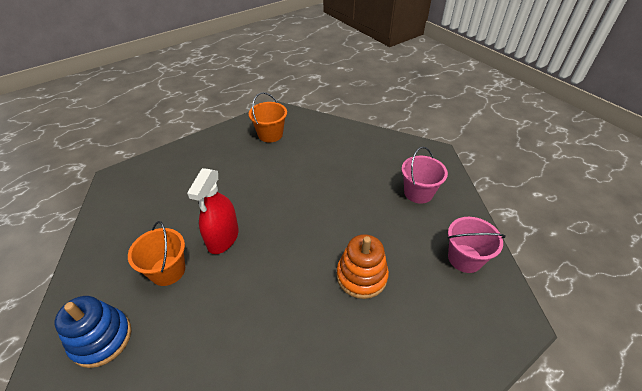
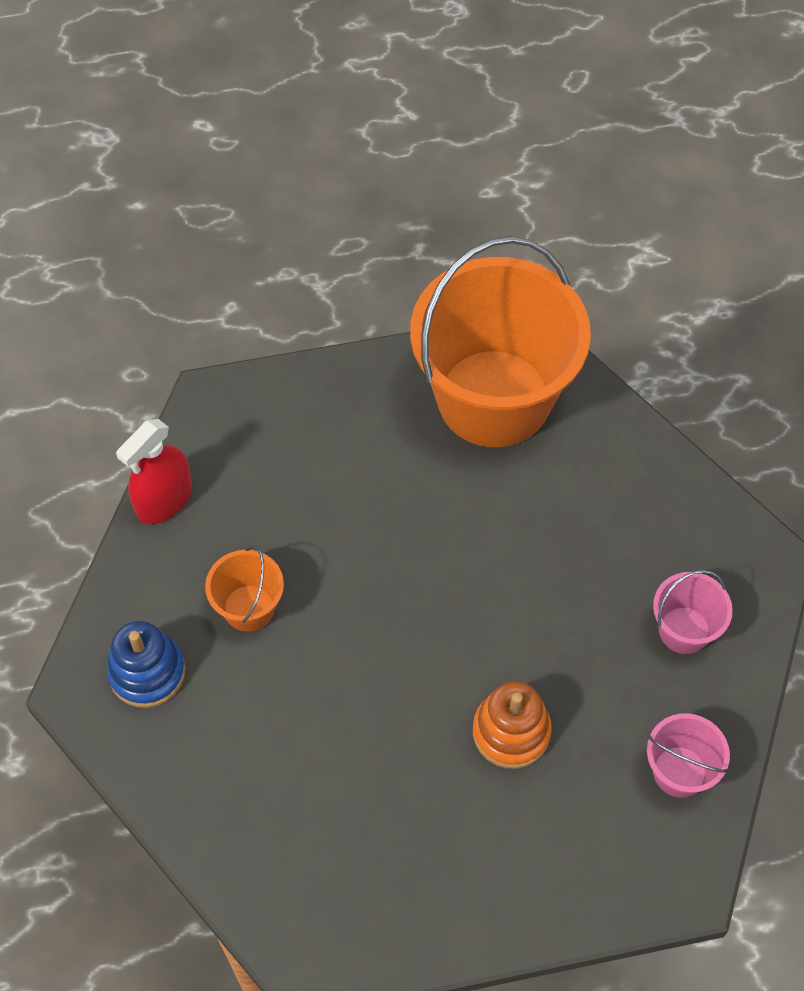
camera: 25 degrees right, 15 degrees up
(223, 238) = (340, 585): red spray bottle -> red spray bottle (164, 500)
(270, 134) = (494, 398): orange bucket -> orange bucket, size x2.38

